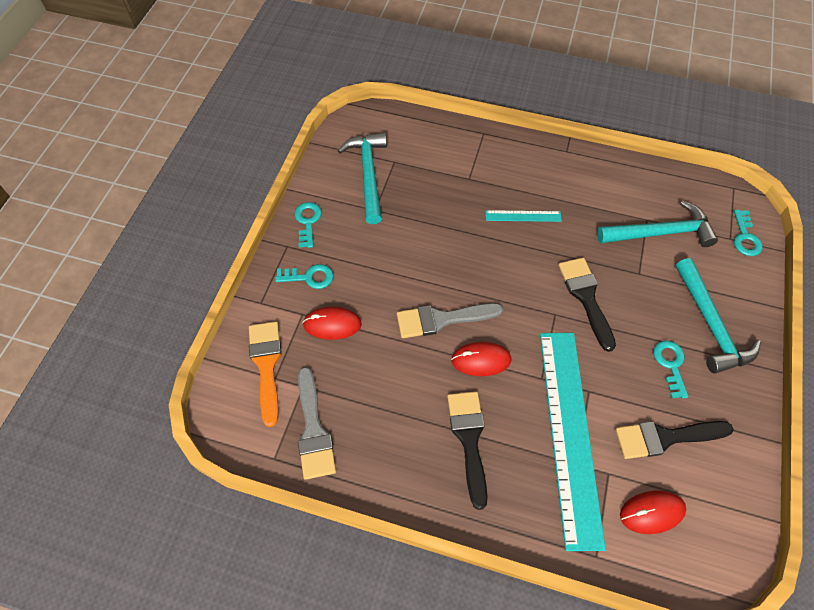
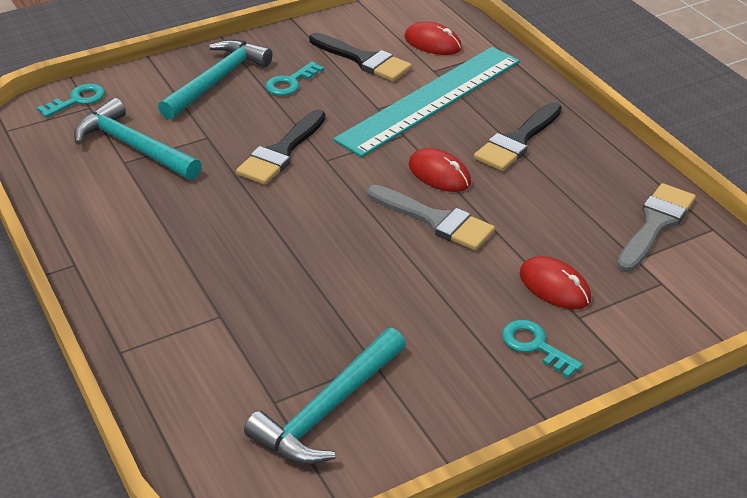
camera: 135 degrees left, 20 degrees down
(266, 365) = (662, 298): orange brush -> none
(307, 222) = (473, 408): turquoise key -> none
(523, 216) = (226, 242): turquoise ruler -> none

